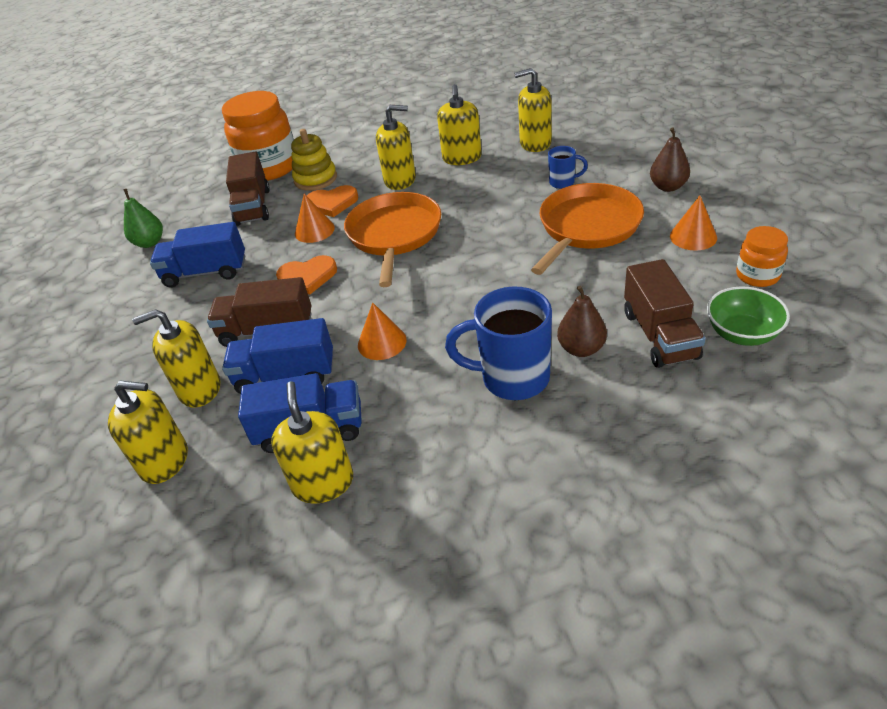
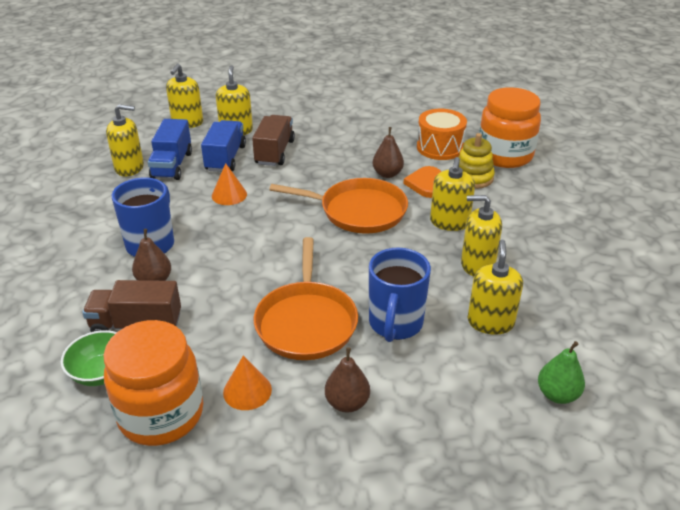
camera: 95 degrees right, 5 degrees down
(150, 243) = (410, 107): green pear -> green pear (557, 394)
(206, 272) = (357, 129): blue truck -> none
(253, 207) = (440, 147): brown truck -> orange drum
(308, 277) = (325, 169): orange heart -> none
(314, 230) = (387, 174): orange cone -> brown pear
(563, 182) = (395, 324): blue mug -> blue mug, size x1.98
(587, 227) = (306, 322): orange pan -> orange pan turned 45 degrees clockwise
(757, 275) = (161, 414): orange jar -> orange jar, size x1.99

